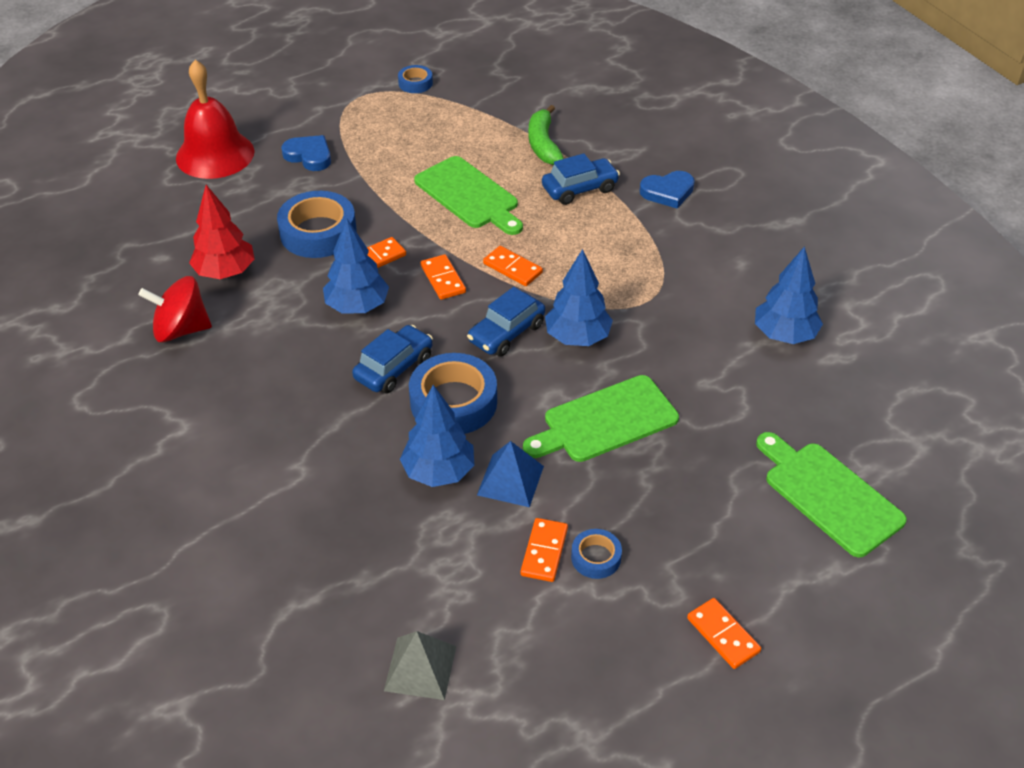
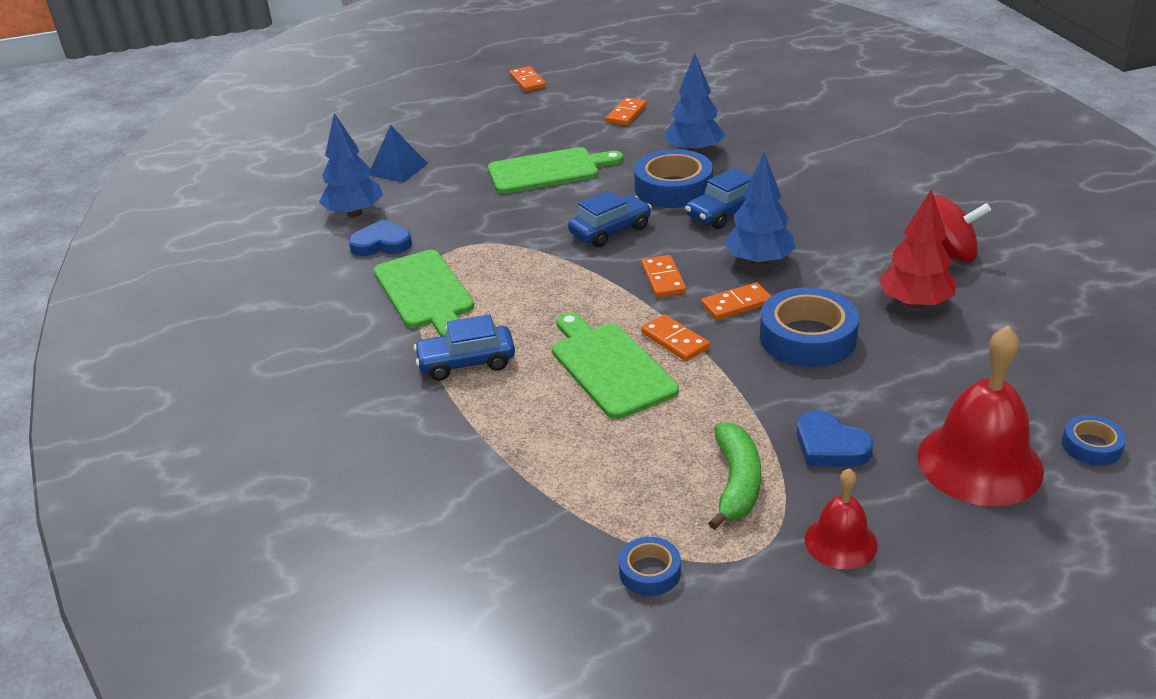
camera: 165 degrees left, 10 degrees down
(308, 106) = (840, 542): none -> red bell
(420, 668) = (721, 78): grey pyramid -> none
(510, 480) = (639, 145): blue pyramid -> blue pyramid (398, 169)
(512, 268) = (584, 283): orange domino -> orange domino (675, 340)
(543, 144) = (483, 430): green banana -> green banana (736, 482)
(577, 337) = (544, 223): blue tree -> none
(596, 557) = (591, 110): blue tape -> blue tape (1091, 446)
(667, 192) = (362, 349): blue heart -> blue heart (381, 244)
(829, 495) = (409, 128): green cutting board -> green cutting board (425, 293)

